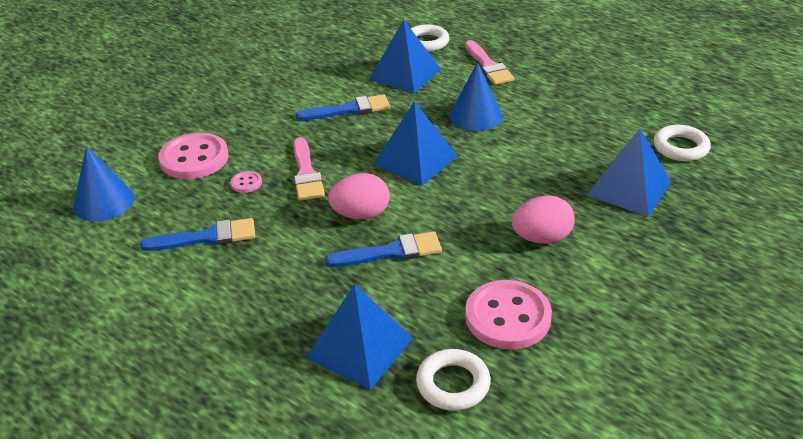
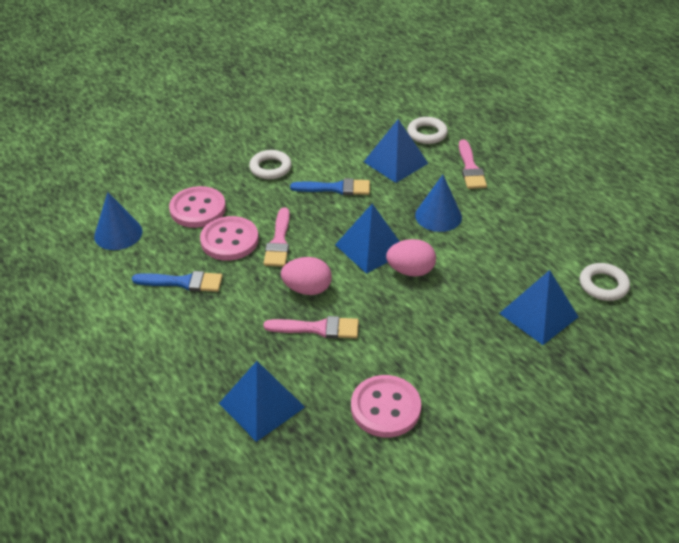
camera: 15 degrees right, 5 degrees up
(246, 183) = (229, 240): pink button -> pink button, size x2.29
(390, 252) = (317, 328): blue brush -> pink brush
(453, 384) = (319, 453): white ring -> white ring (270, 168)
(541, 238) = (443, 344): pink egg -> pink egg (410, 271)

